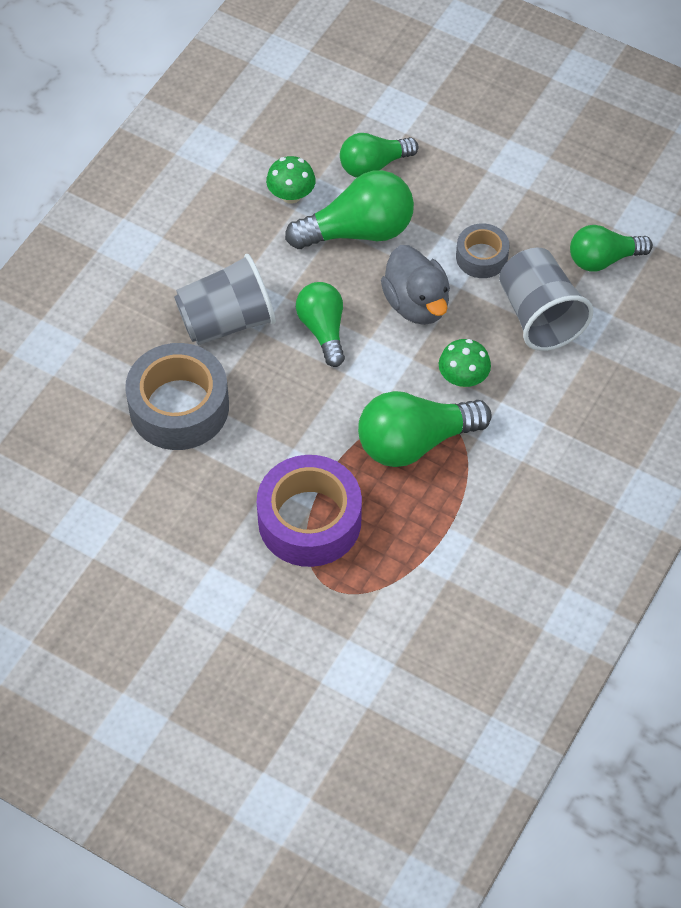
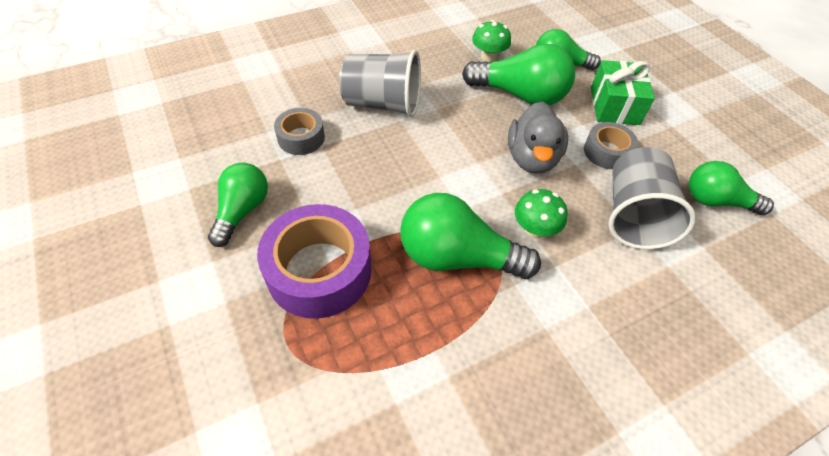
camera: 30 degrees right, 5 degrees down
(179, 407) = (301, 138): grey tape -> grey tape, size x0.55
(323, 329) = (446, 141): green light bulb -> green light bulb (242, 211)
(459, 193) = (614, 106): none -> green gift

